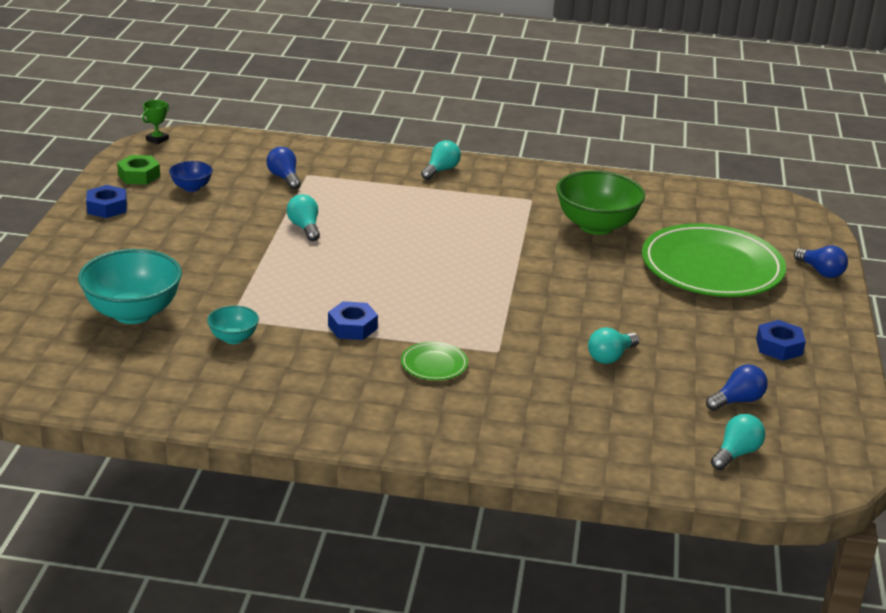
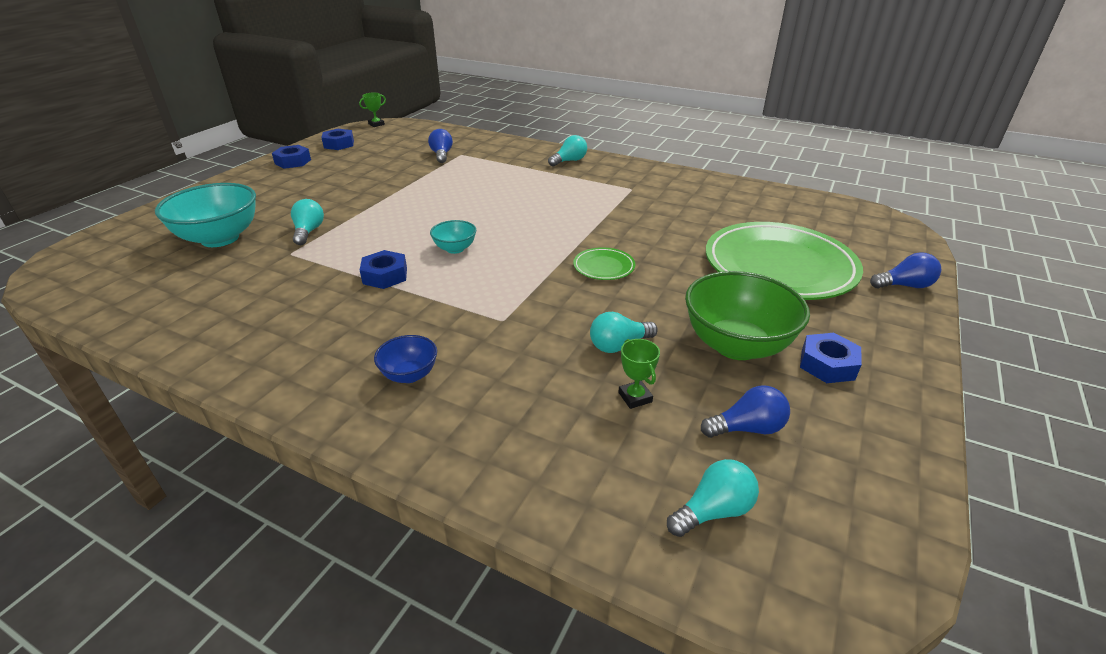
camera: 20 degrees right, 5 degrees up
(139, 175) = (339, 144): green nut -> blue nut
(191, 187) = (367, 155): blue bowl -> blue bowl (409, 375)
(233, 338) = (274, 271): turquoise bowl -> turquoise bowl (455, 249)
(305, 228) = (423, 190): turquoise light bulb -> turquoise light bulb (308, 232)
(434, 364) = (428, 324): green plate -> green plate (604, 267)
(596, 226) = (679, 216): green bowl -> green bowl (736, 345)
(645, 393) = (635, 397): none -> green trophy
(820, 272) = (904, 286): blue light bulb -> blue light bulb turned 75 degrees counterclockwise

